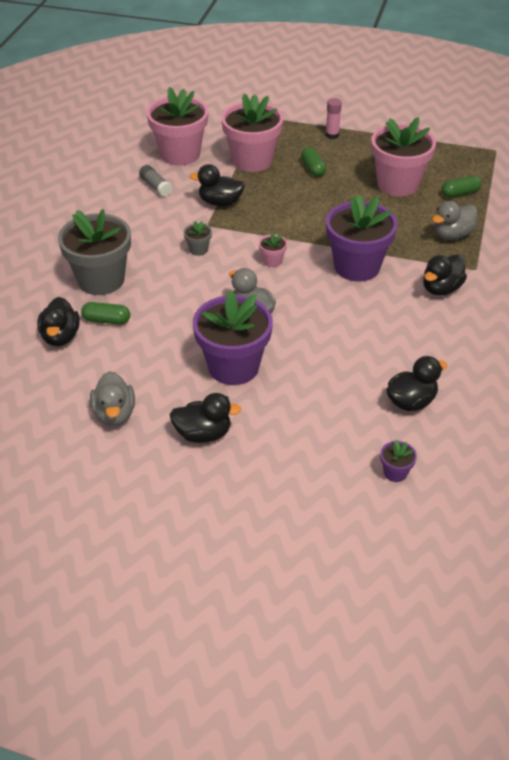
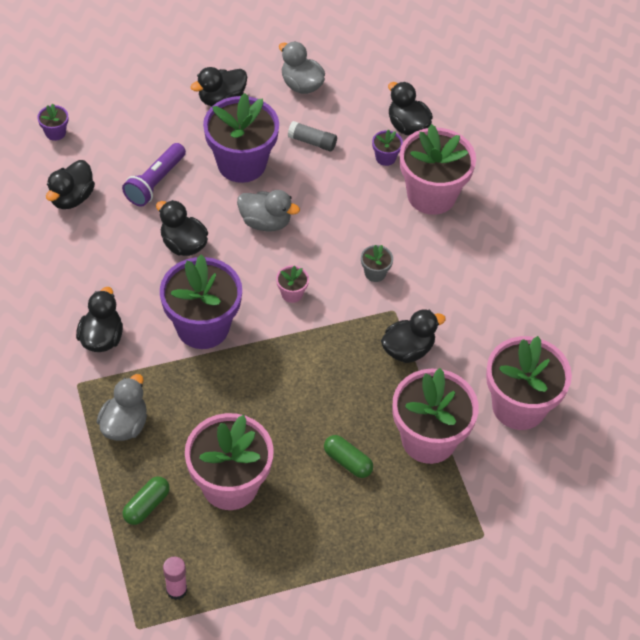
camera: 145 degrees right, 10 degrees up
(101, 280) = (431, 195): grey flower pot -> pink flower pot
(106, 320) = (385, 158): green capsule -> purple flower pot
(156, 186) = (496, 339): grey glue stick -> grey glue stick (312, 142)
(324, 383) = (155, 182): none -> purple flashlight
(332, 135) = (368, 544): pink glue stick -> pink glue stick (176, 590)
(333, 325) = (183, 244): none -> black duck

